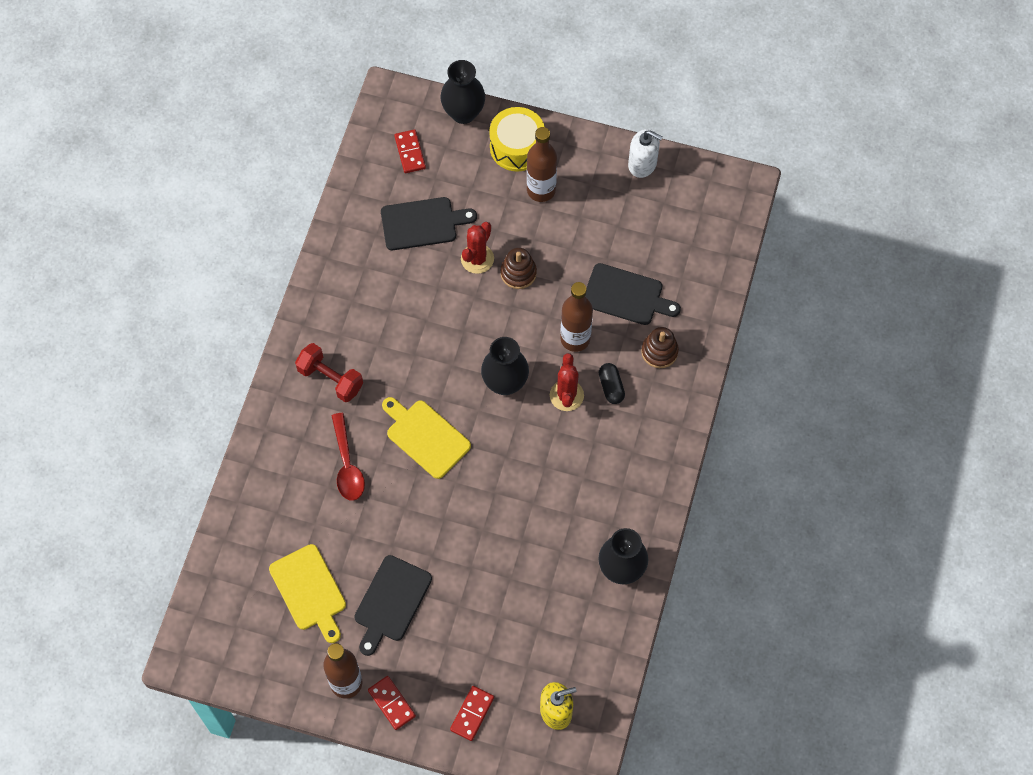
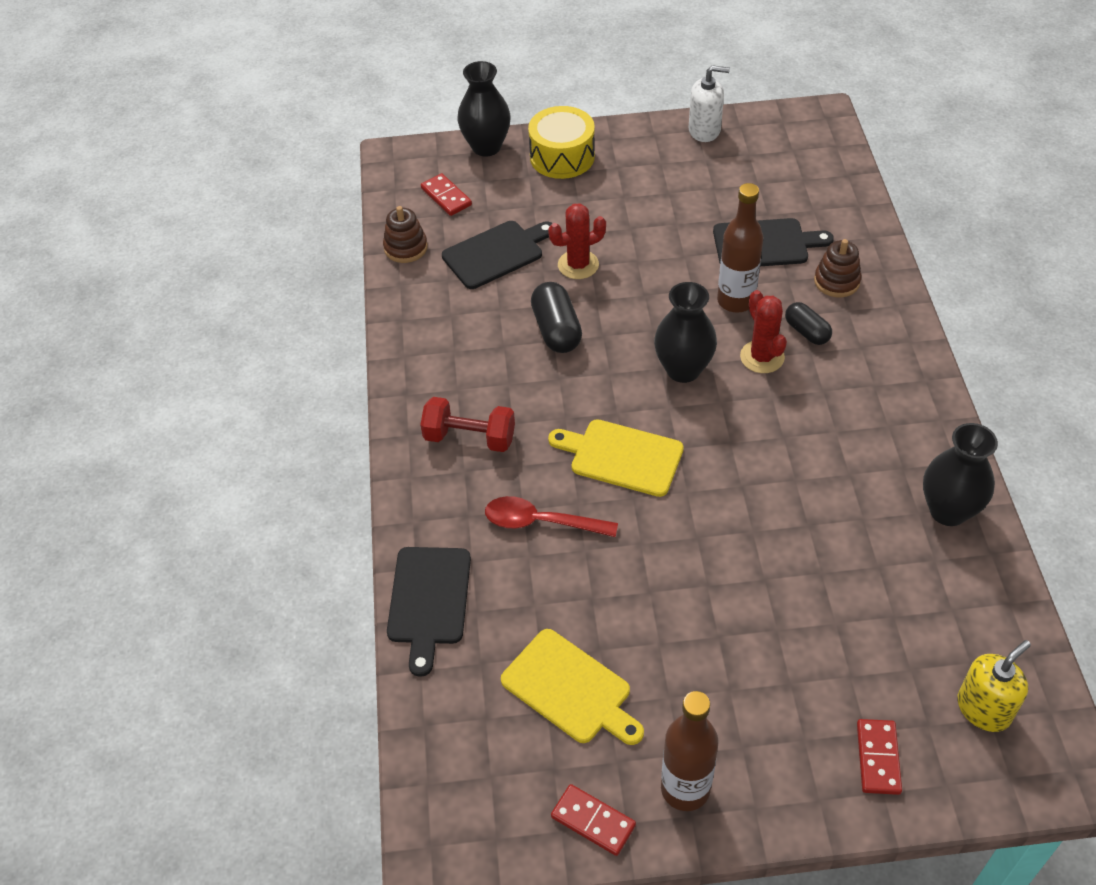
camera: 20 degrees left, 15 degrees down
(347, 465) = (541, 522): red spoon -> red spoon turned 135 degrees clockwise
(391, 602) = (687, 660): black cutting board -> black cutting board (428, 601)
(391, 703) = (762, 790): red domino -> red domino (593, 821)
(433, 312) = (556, 330): none -> black capsule
(477, 259) = (578, 265): red cactus -> red cactus turned 60 degrees clockwise
(518, 273) = (632, 262): brown stacking toy -> brown stacking toy (405, 248)
(541, 190) = (611, 184): brown bottle -> none

